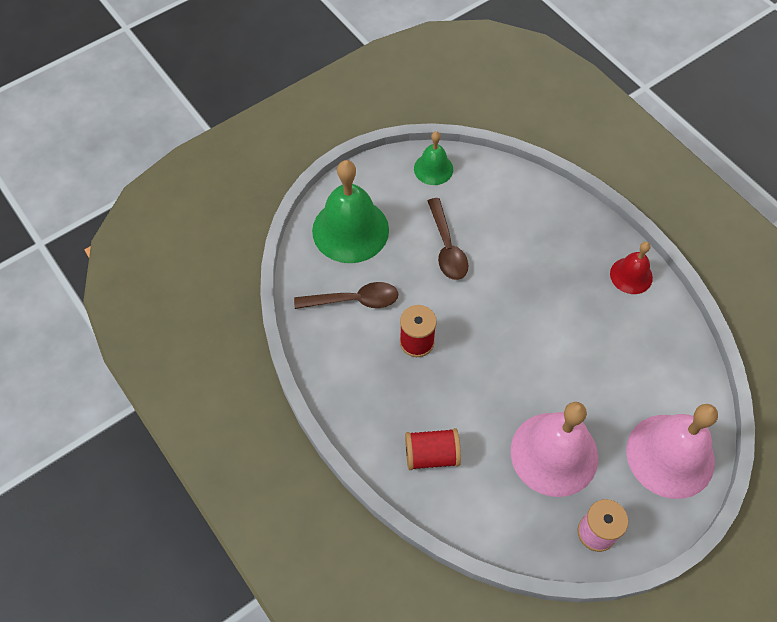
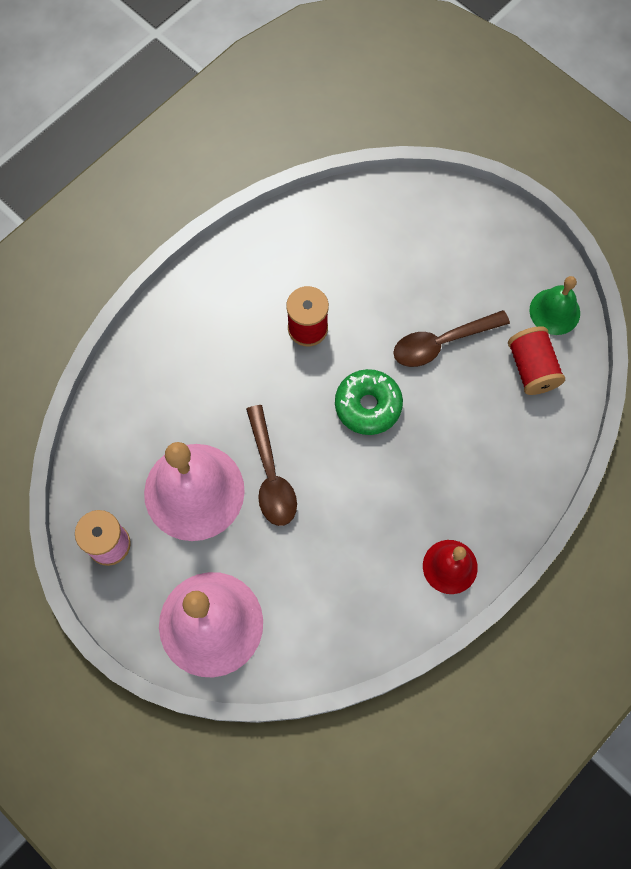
camera: 80 degrees right, 10 degrees up
(350, 230) = (441, 234): green bell -> none
(354, 300) = (348, 254): brown spoon -> brown spoon (271, 475)
(431, 455) = (174, 363): red spool -> red spool (532, 368)
(493, 308) = (368, 405): none -> green donut

